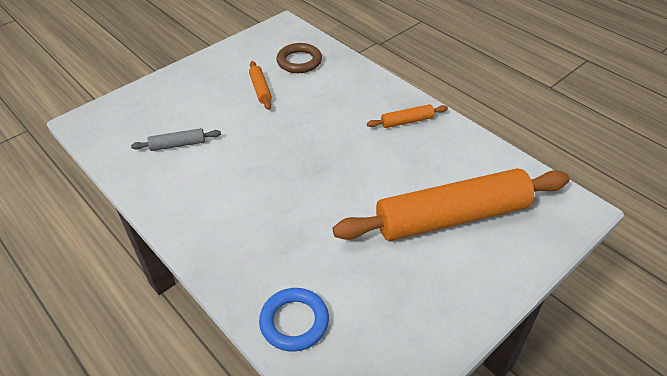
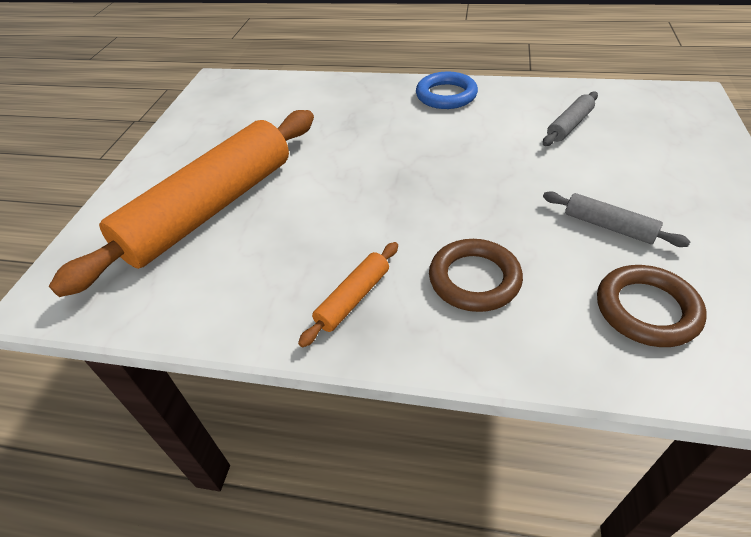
camera: 145 degrees right, 0 degrees up
(260, 89) = (608, 226): orange rolling pin -> grey rolling pin
(294, 322) = (298, 90): blue ring -> blue ring (446, 95)
(346, 101) = (474, 279): none -> brown ring

